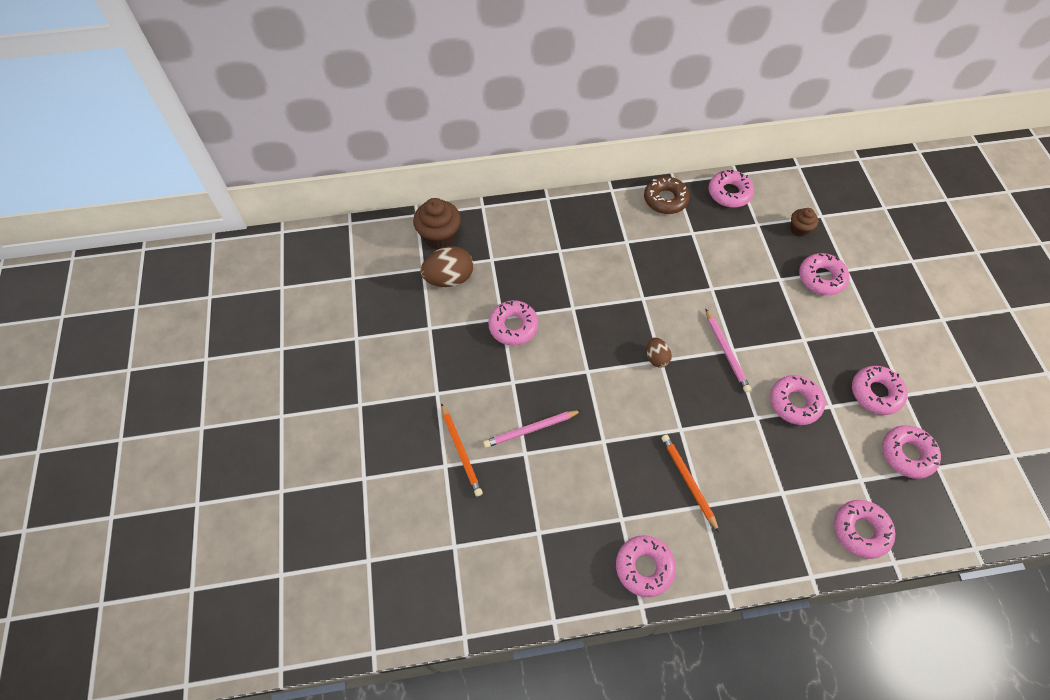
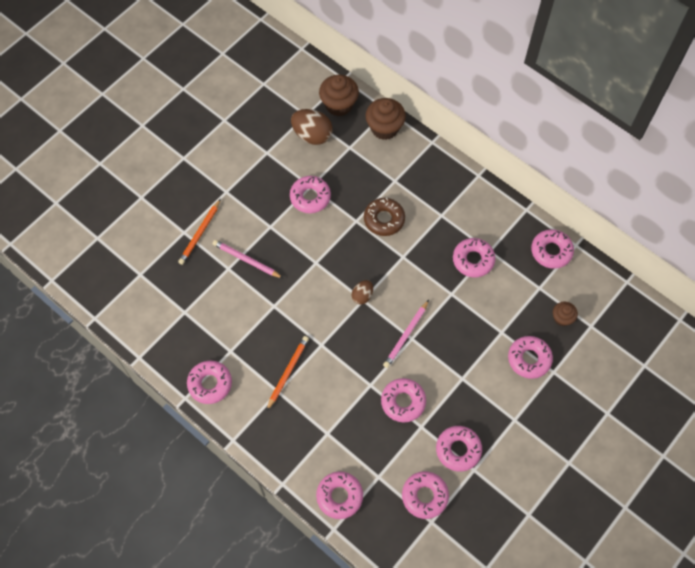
camera: 50 degrees right, 5 degrees up
(499, 221) = (384, 128): none -> brown cupcake
(665, 199) = (503, 214): brown donut -> brown donut (384, 219)
(691, 250) = (473, 260): none -> pink donut

